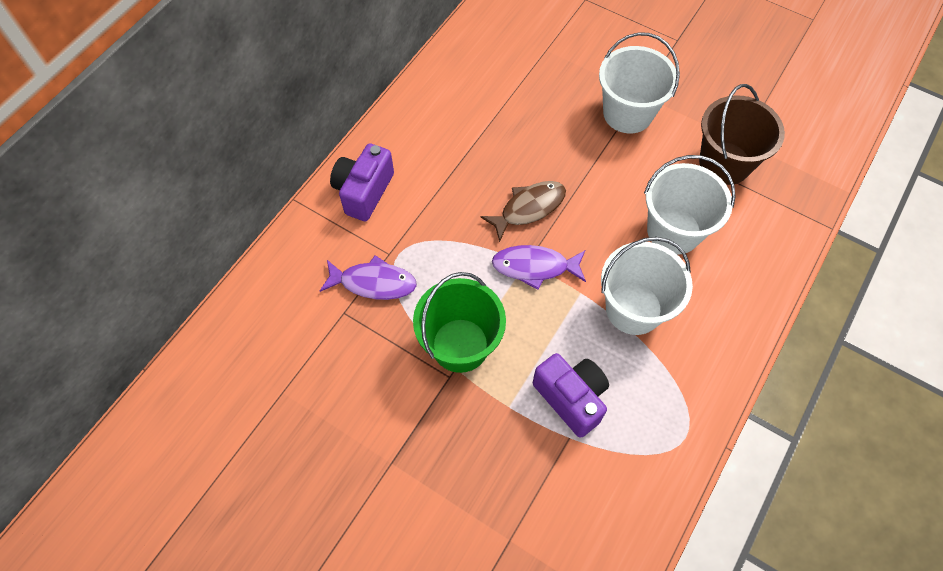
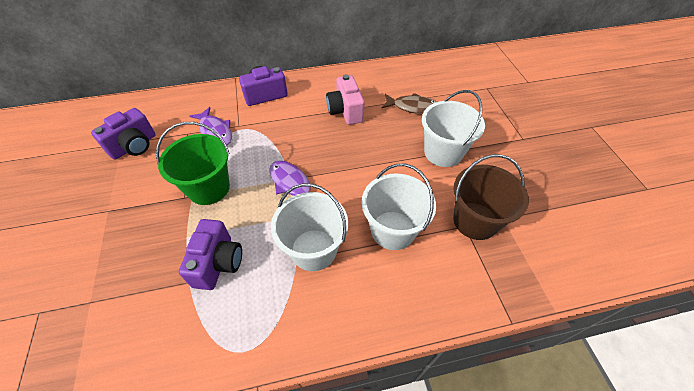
camera: 45 degrees right, 10 degrees down
(305, 380) = (134, 146): none -> purple camera
(481, 140) = (345, 111): none -> pink camera
(529, 208) = (327, 156): brown fish -> brown fish (413, 107)

